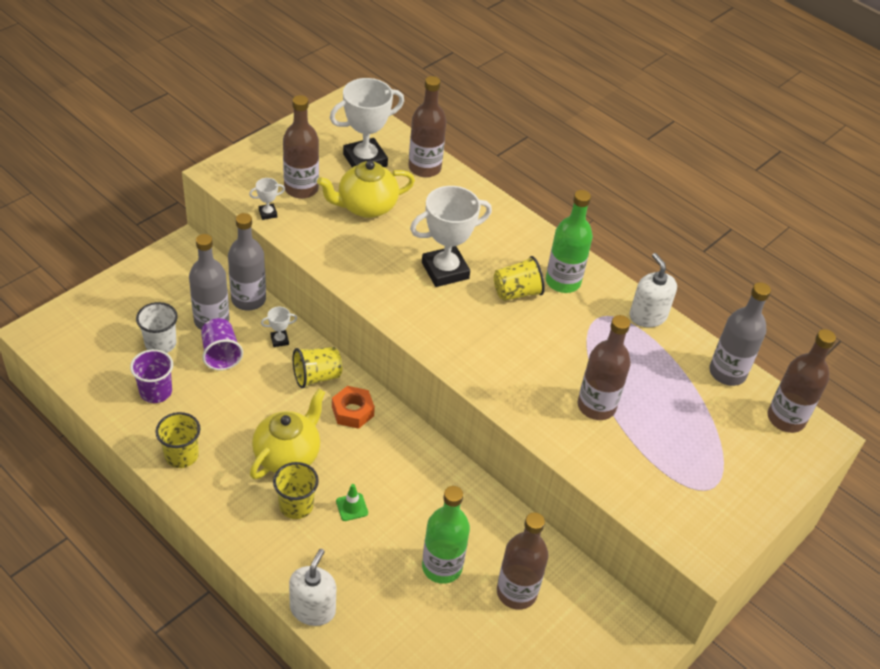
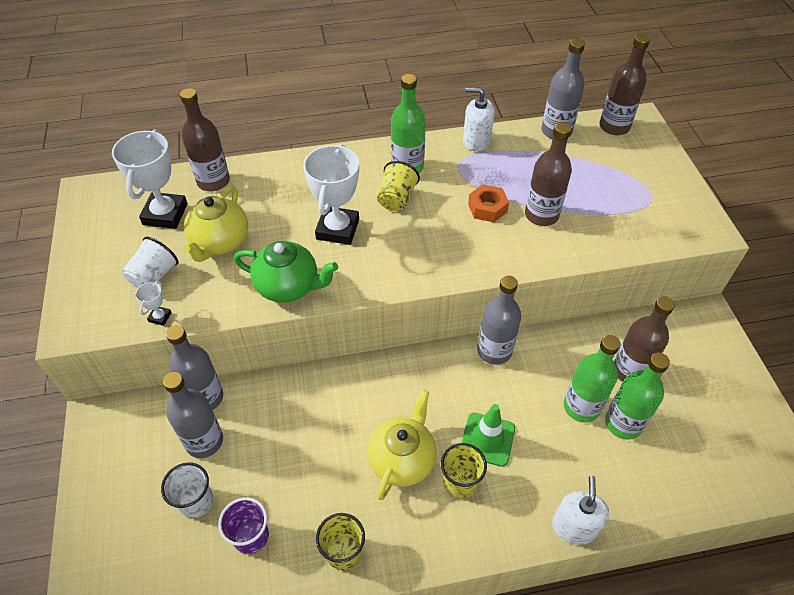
camera: 50 degrees left, 5 degrees up
(220, 354) = (250, 454): purple cup -> none
(279, 340) = (272, 398): white trophy -> none
(288, 455) = (402, 459): yellow teapot -> yellow teapot turned 45 degrees clockwise
(301, 189) = (154, 276): brown bottle -> white cup
(312, 609) = (574, 526): white soap dispenser -> white soap dispenser turned 45 degrees clockwise
(317, 376) = (333, 391): yellow cup -> none
(352, 411) = (390, 385): orange nut -> orange nut (487, 208)
(352, 507) = (487, 439): green traffic cone -> green traffic cone, size x1.83
(358, 271) = (289, 286): none -> green teapot
(449, 471) = (494, 351): none -> grey bottle
(450, 609) = (623, 423): none -> green bottle

